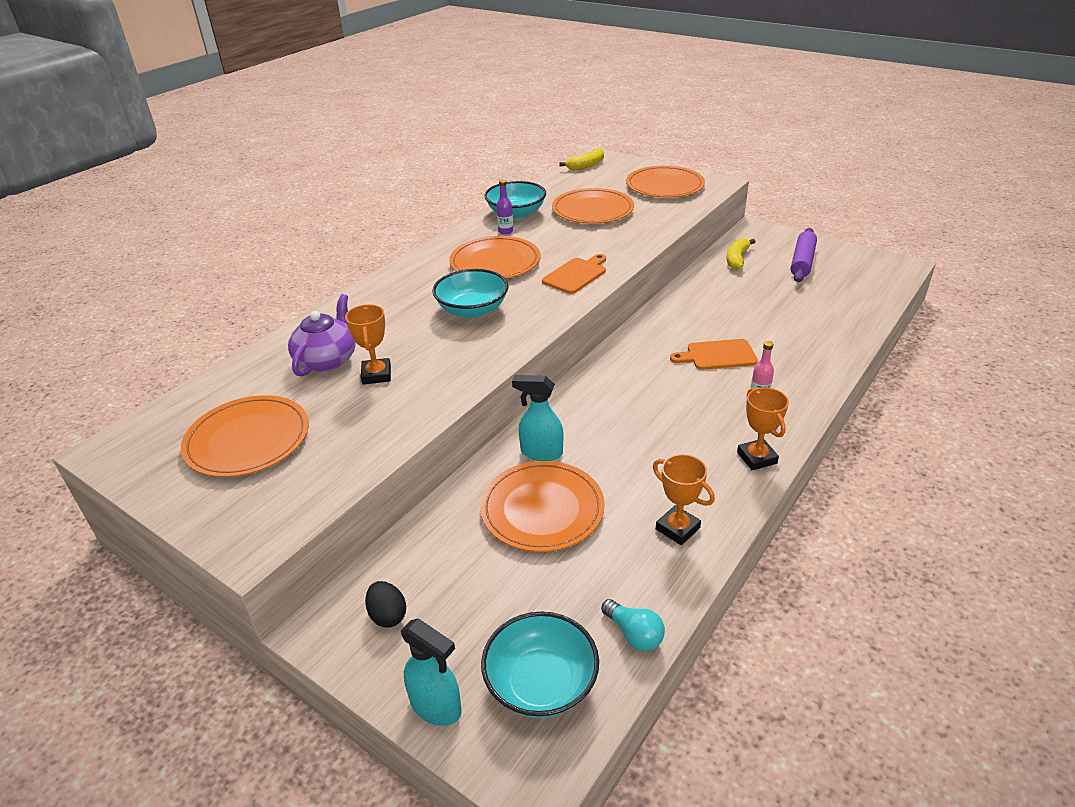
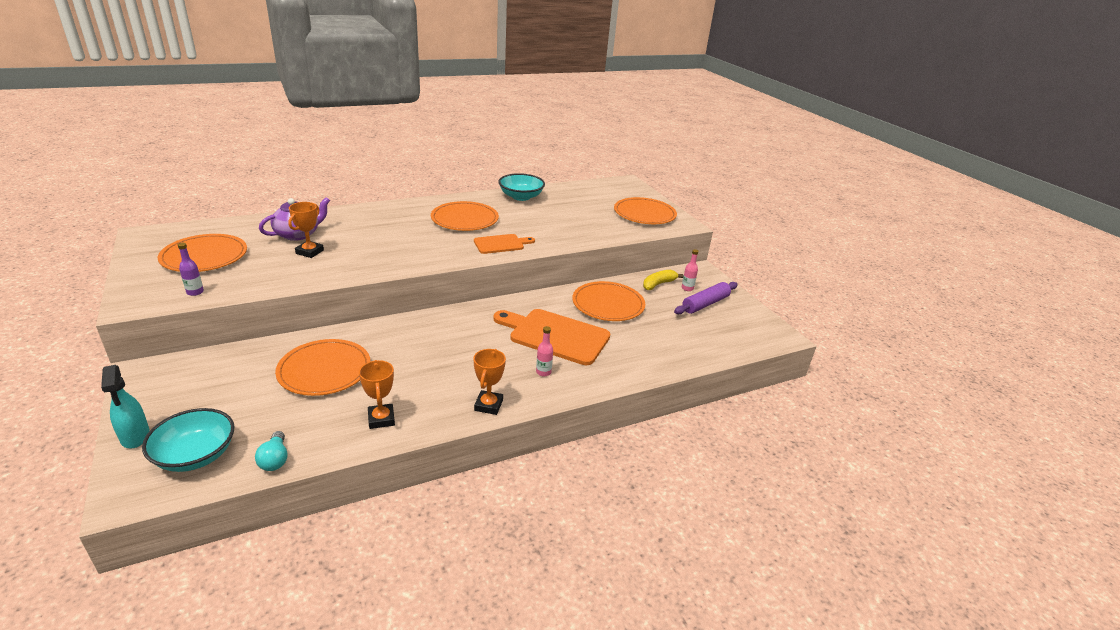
camera: 25 degrees right, 5 degrees down
(388, 615) = (177, 382): black egg -> none
(472, 309) = (411, 239): turquoise bowl -> none
(505, 231) = (498, 205): purple bottle -> purple bottle (195, 292)
(541, 452) = (368, 340): turquoise spray bottle -> none
(586, 166) = (610, 184): yellow banana -> none
(592, 210) = (572, 211): orange plate -> orange plate (608, 304)
(717, 355) = (555, 335): orange cutting board -> orange cutting board, size x1.77
(767, 253) = (687, 288): none -> pink bottle

